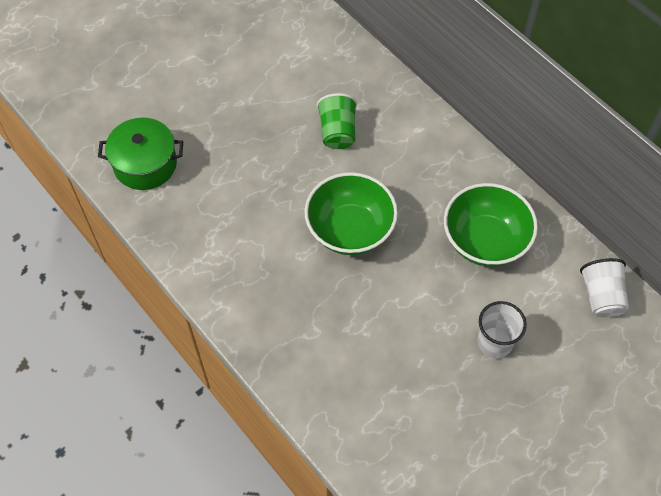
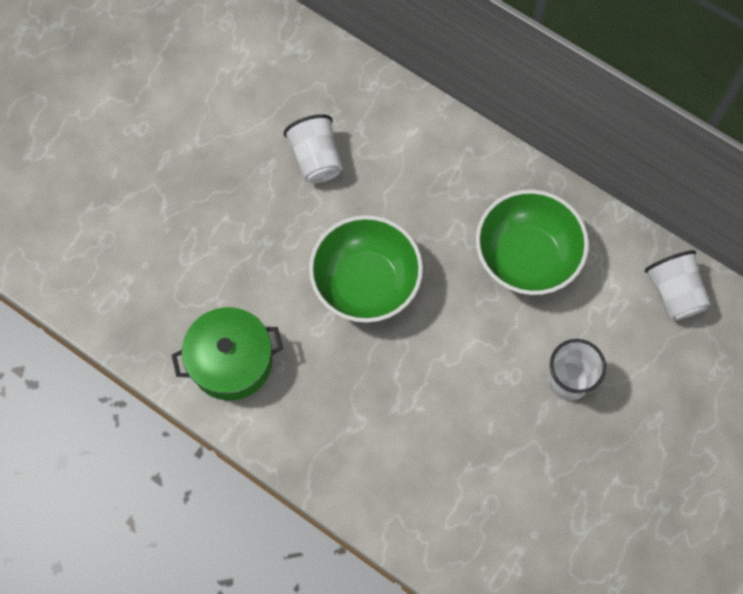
camera: 15 degrees left, 10 degrees up
(145, 164) = (93, 259): green pot -> green pot (231, 361)
(337, 132) = (316, 159): green cup -> white cup

